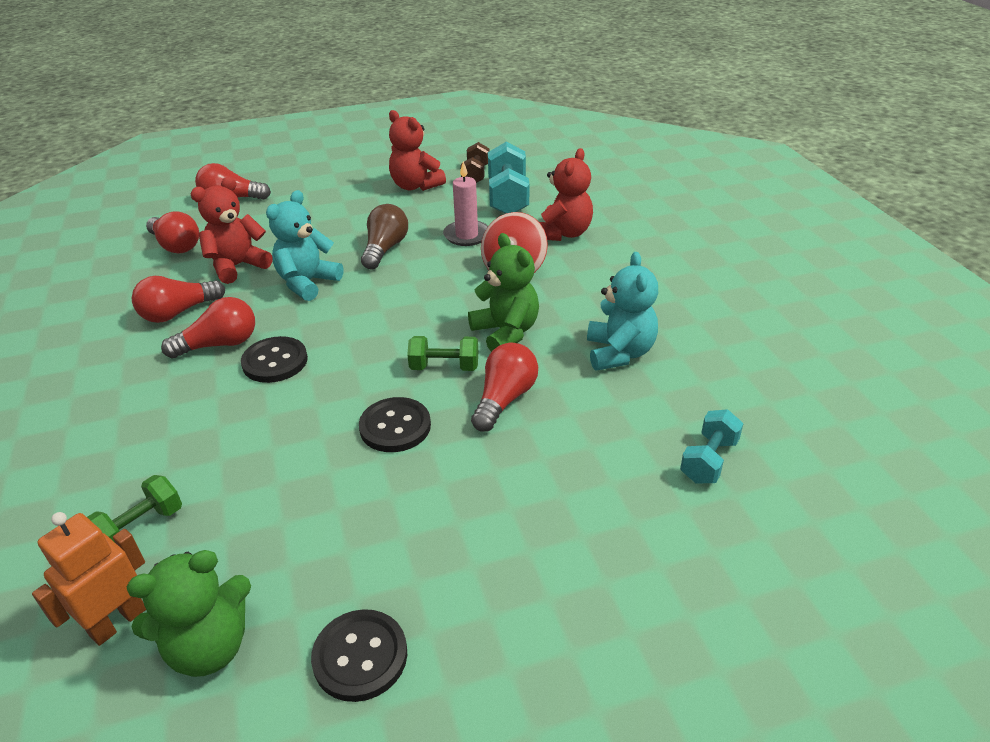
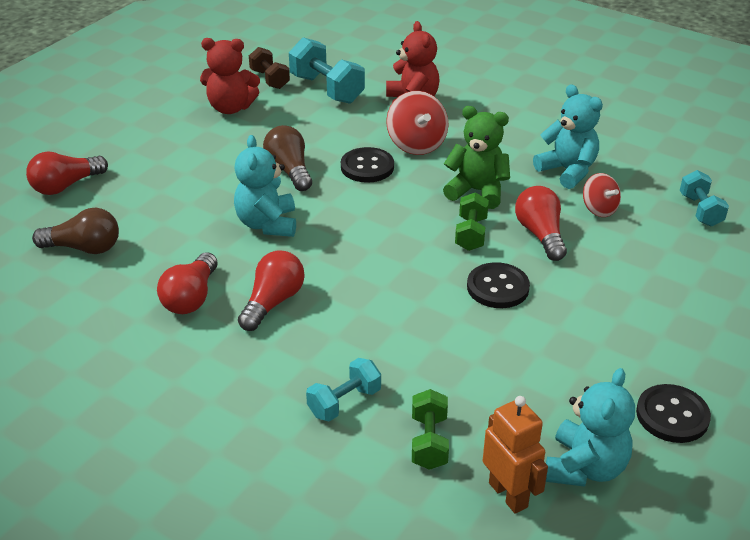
camera: 40 degrees left, 0 degrees up
(118, 622) = (508, 494): orange robot -> orange robot turned 150 degrees clockwise
(140, 453) = (344, 402): none -> turquoise dumbbell
(176, 246) = (84, 248): red light bulb -> brown light bulb
(209, 647) = (585, 467): green teddy bear -> turquoise teddy bear
(237, 266) = (179, 238): red teddy bear -> none
(275, 361) = (340, 291): black button -> black button (367, 167)
(444, 367) = (471, 234): green dumbbell -> green dumbbell turned 45 degrees counterclockwise
(467, 235) = (340, 132): pink candle -> none
(597, 404) = (599, 209): none -> red spinning top

